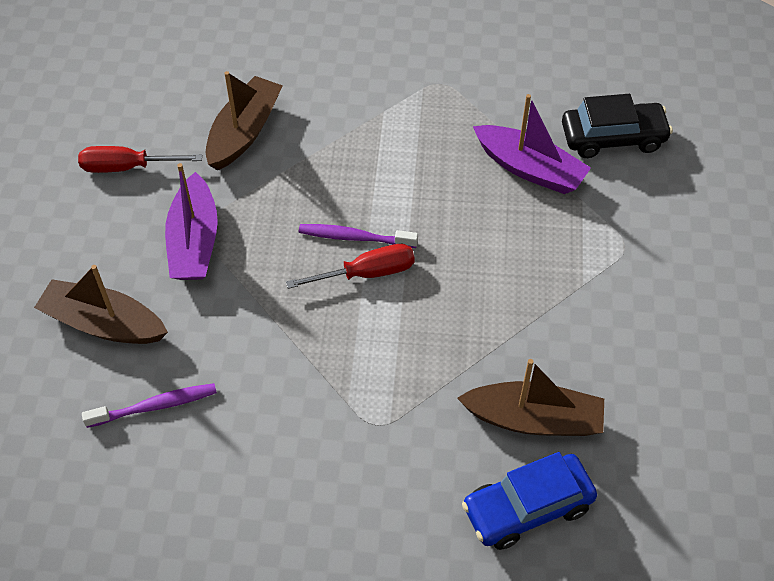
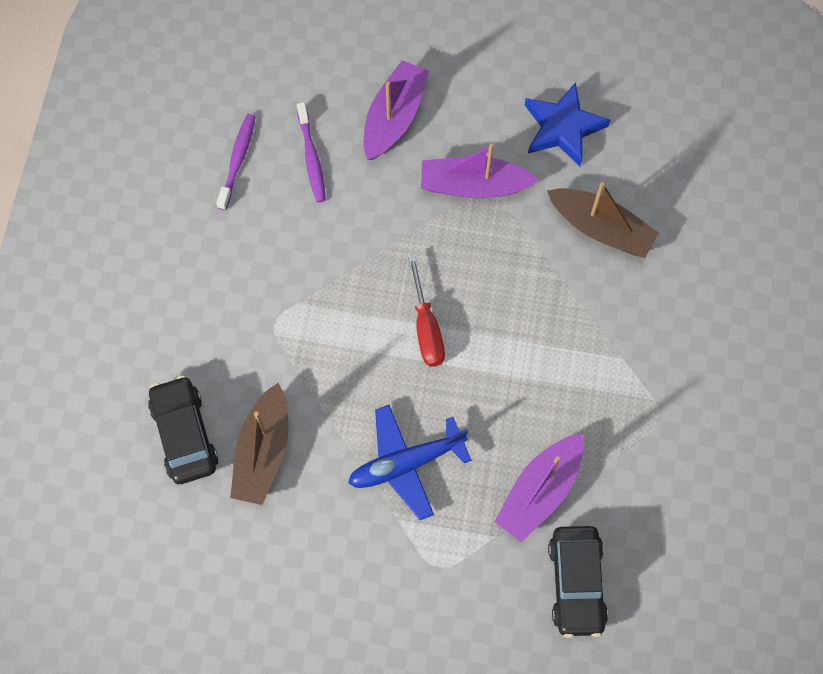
camera: 95 degrees right, 15 degrees up
(104, 324) = (394, 117): brown boat -> purple boat
(126, 167) = (563, 128): red screwdriver -> blue star
(355, 237) = (467, 320): purple toothbrush -> purple toothbrush (237, 160)
(522, 281) = (406, 463): none -> blue plane
(527, 508) = (184, 434): blue car -> black car

